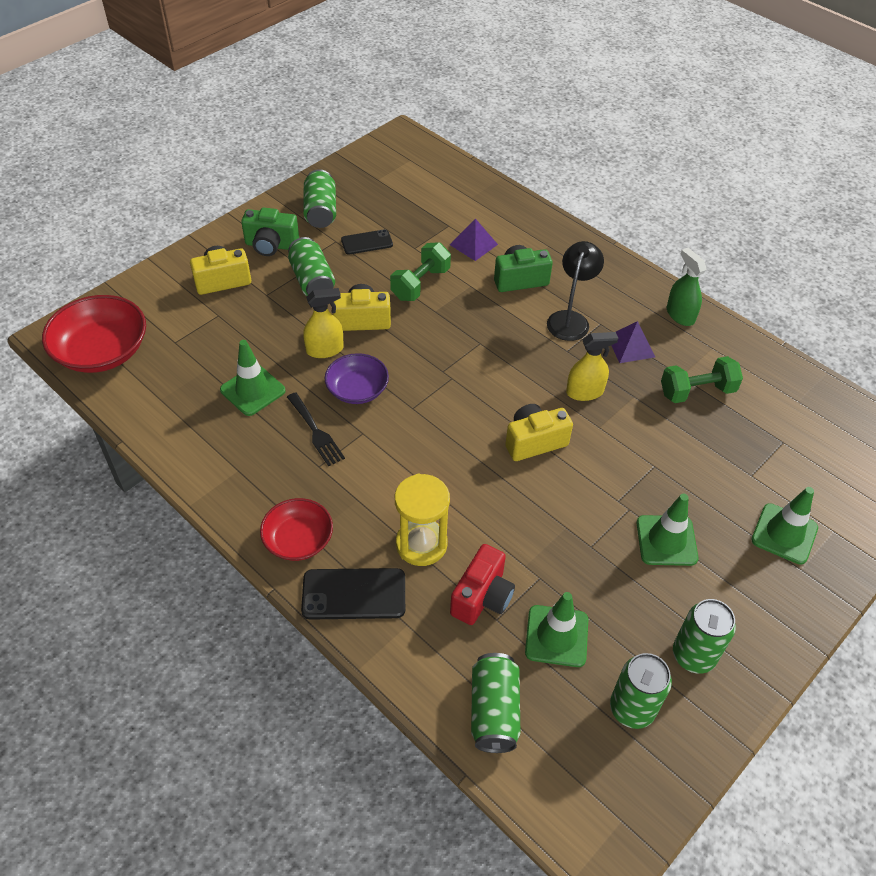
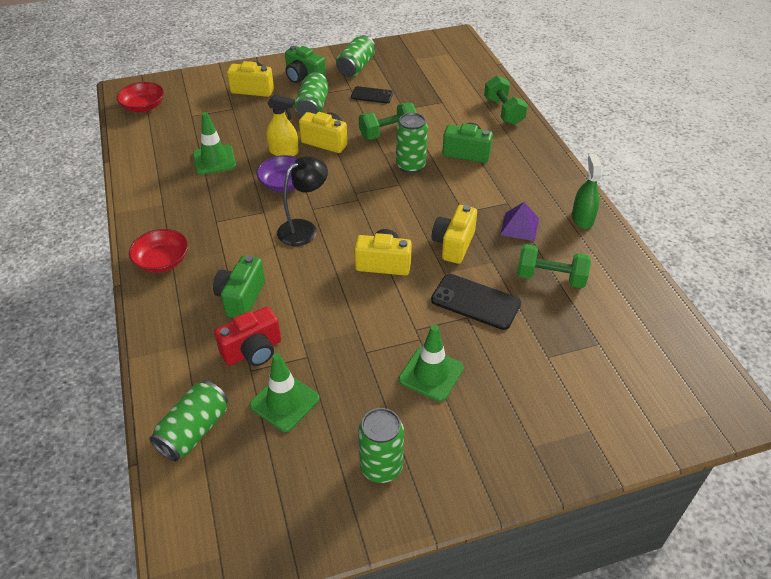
camera: 30 degrees right, 5 degrees down
(102, 351) = (143, 106): red bowl -> red bowl, size x0.62
(316, 432) = (233, 199): black fork -> none
(354, 594) = (167, 310): black phone -> black phone (475, 302)
(421, 544) = (241, 298): yellow hourglass -> green camera
(473, 244) = (450, 119): purple pyramid -> none
(520, 216) = (503, 111): none -> green dumbbell
(570, 319) = (484, 191): black lamp -> black lamp (304, 229)
(585, 392) = (453, 244): yellow spray bottle -> yellow camera
(632, 709) = (297, 481): green can -> green can (411, 166)
(784, 534) = (540, 412): green traffic cone -> none

